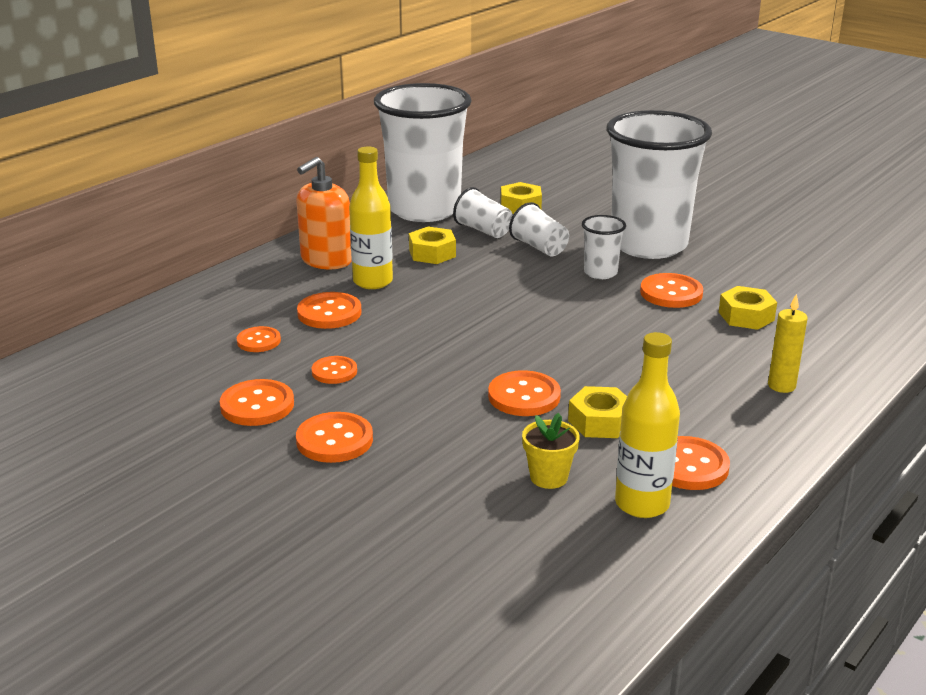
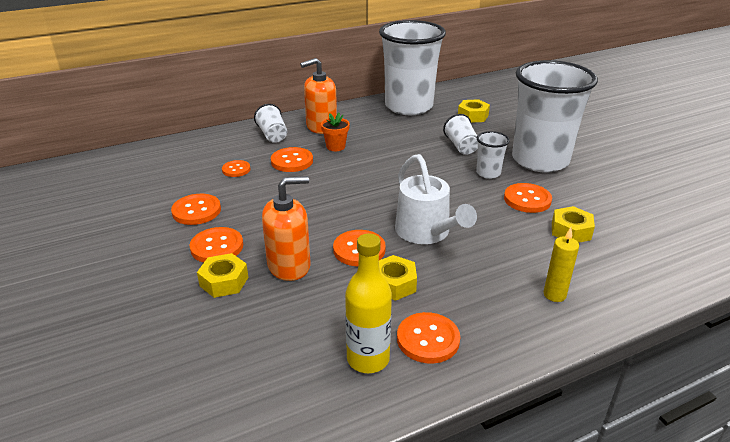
camera: 25 degrees right, 5 degrees up
(334, 372) = (259, 200): orange button -> none
(373, 281) = (335, 147): yellow bottle -> orange flower pot
(432, 253) = (388, 136): yellow nut -> yellow nut (224, 282)
(454, 436) = (289, 266): none -> orange soap dispenser
(483, 230) = (434, 127): white cup -> white cup (272, 135)
(548, 477) = (322, 316): yellow flower pot -> none
(587, 357) = (426, 232): none -> white watering can

